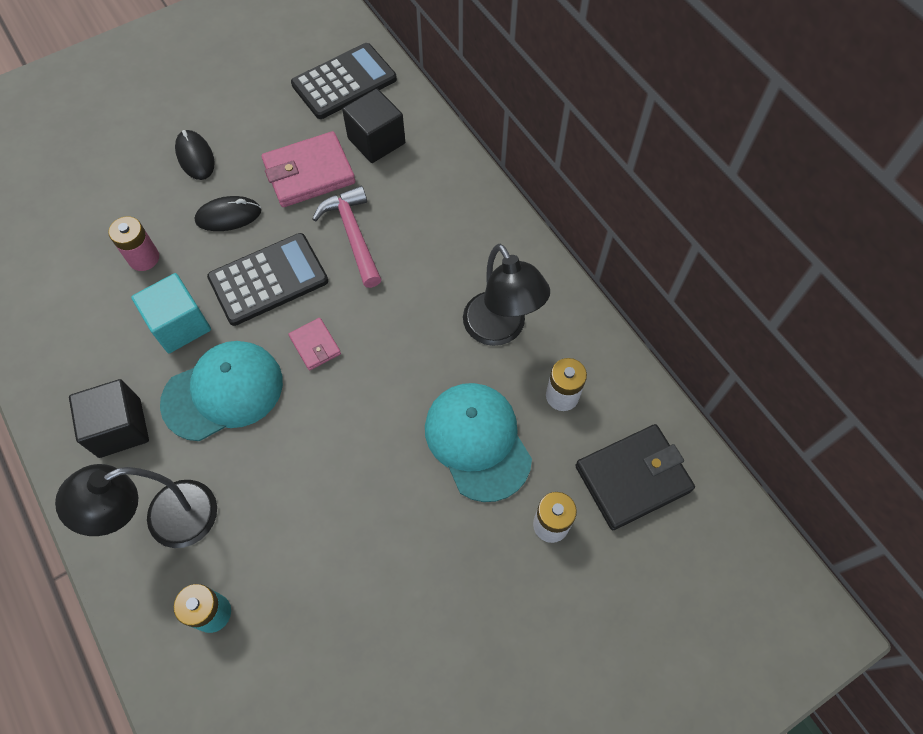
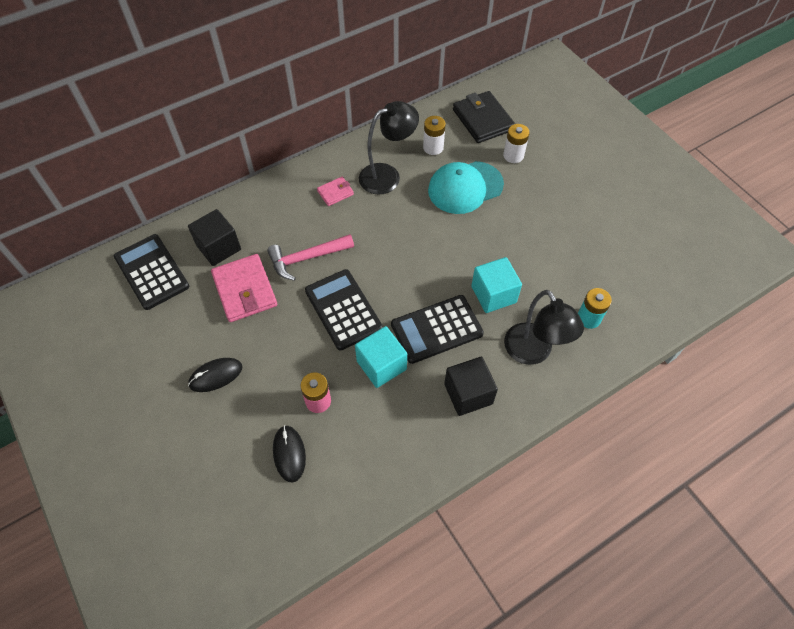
camera: 90 degrees left, 5 degrees down
(223, 392) = (436, 329): turquoise cap -> black calculator
(228, 216) = (281, 343): black mouse -> black mouse (289, 454)
(271, 471) = (493, 294): none -> turquoise cube
(315, 345) = (399, 276): pink wallet -> pink wallet (335, 193)

